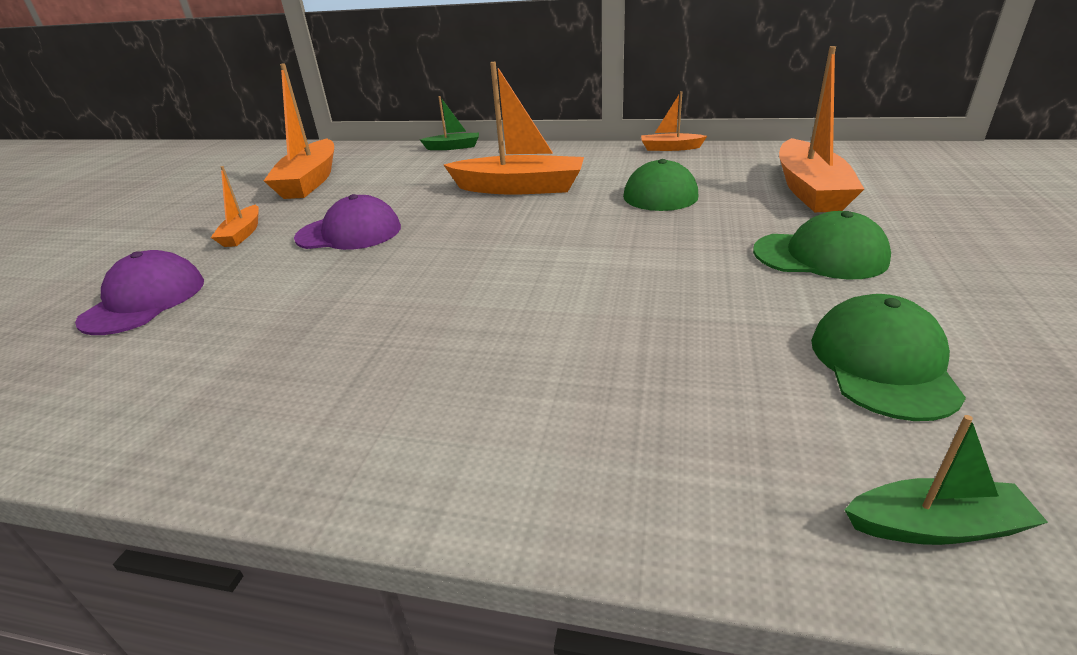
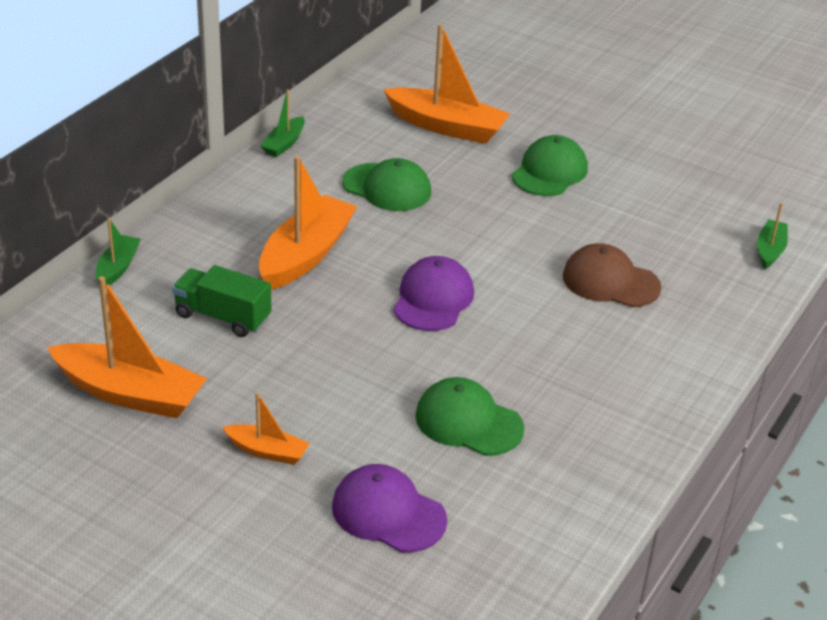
camera: 75 degrees left, 5 degrees up
(349, 233) = (329, 376): purple cap -> purple cap (433, 299)
(413, 183) = (222, 317): none -> green truck
(626, 348) = (610, 281): none -> brown cap
(670, 148) = (284, 144): orange boat -> green boat
(882, 363) = (669, 209): green cap -> green cap (468, 422)

